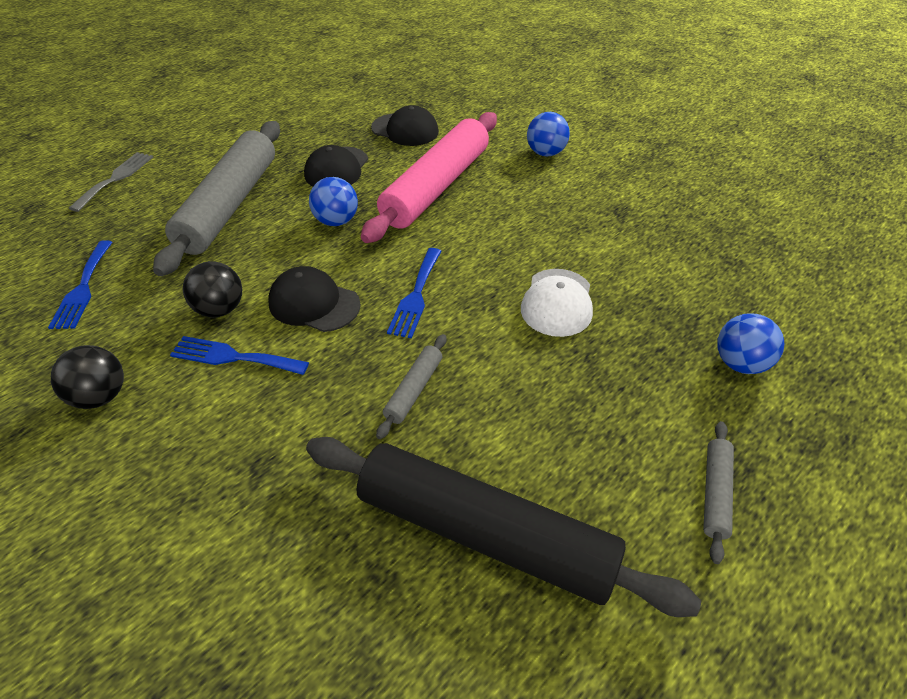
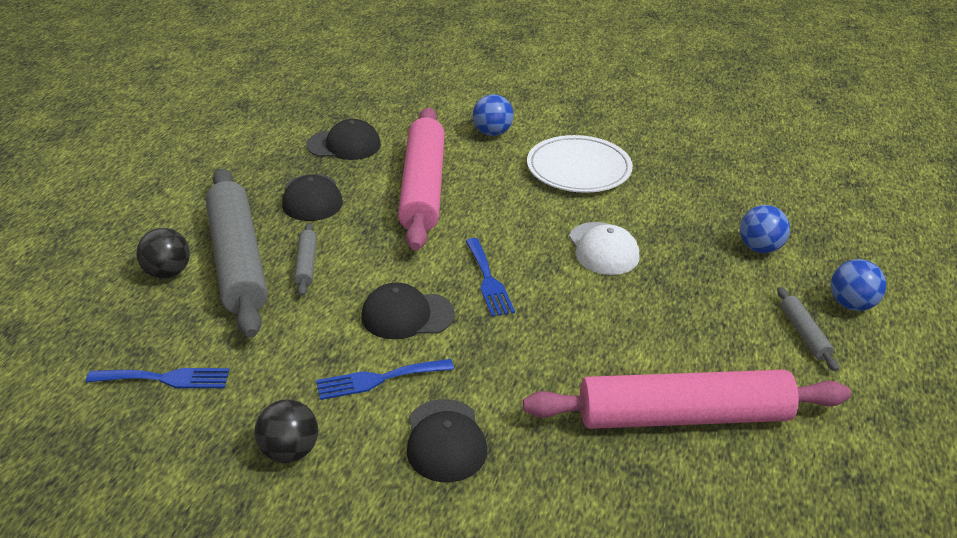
camera: 30 degrees left, 10 degrees down
(83, 288) = (165, 379): blue fork -> blue fork turned 60 degrees counterclockwise
(116, 179) = (80, 273): grey fork -> none
(220, 309) = (326, 348): black ball -> black ball (167, 273)
(230, 446) = (445, 441): none -> black cap
(336, 221) = (359, 243): blue ball -> blue ball (851, 304)
(414, 390) = (551, 348): grey rolling pin -> grey rolling pin (306, 264)
(485, 533) = (684, 416): black rolling pin -> pink rolling pin
(601, 211) = (578, 169): none -> white plate

